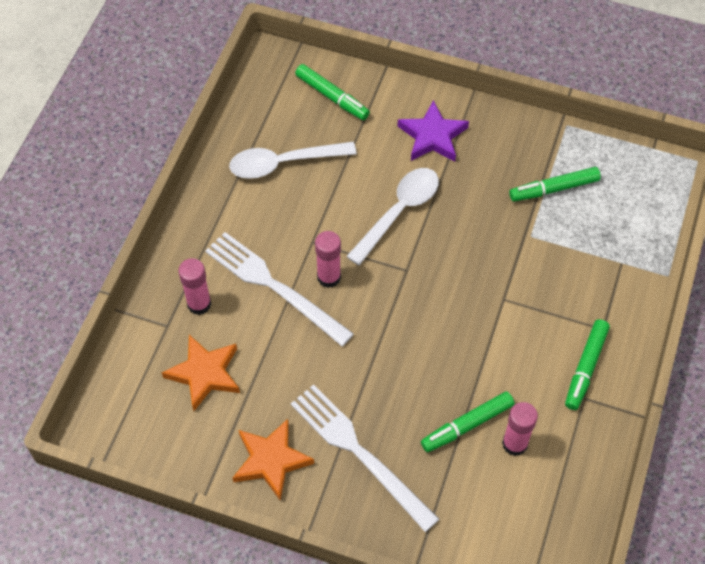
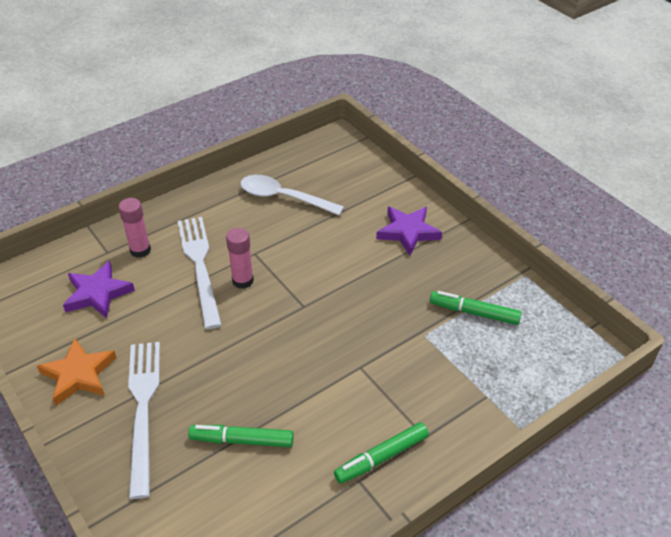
camera: 35 degrees right, 15 degrees down
(205, 373) = (98, 293): orange star -> purple star
(332, 97) = (357, 176): green marker -> none
(398, 212) = (335, 266): white spoon -> none
(514, 444) = (266, 479): pink glue stick -> none

